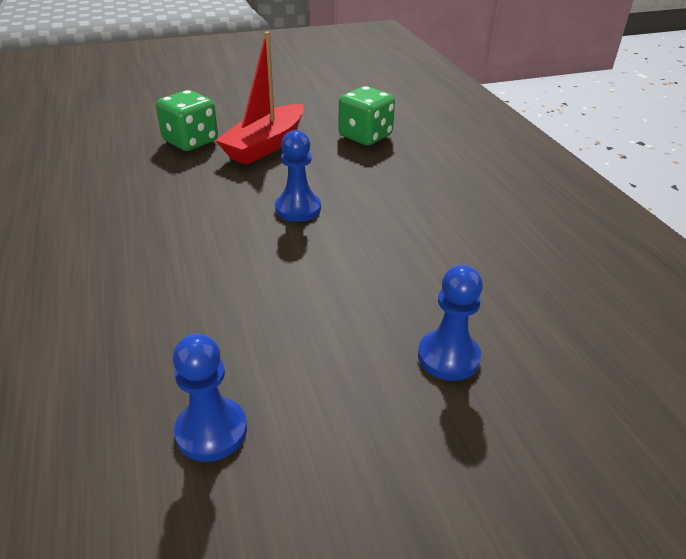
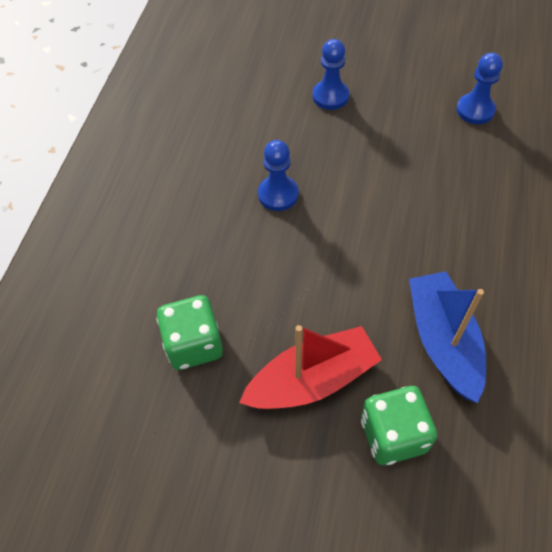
camera: 145 degrees left, 20 degrees up
(170, 188) = (443, 341): none -> blue boat
(298, 209) = (339, 255): blue pawn -> blue pawn (278, 194)

